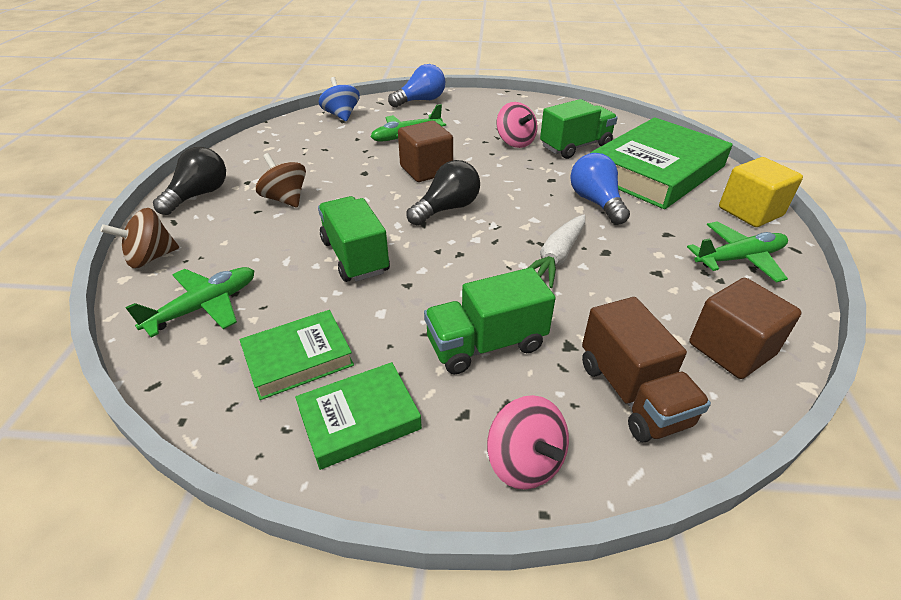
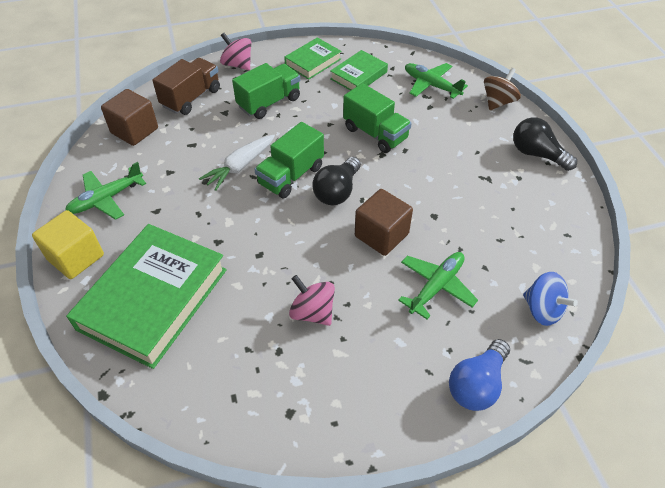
camera: 160 degrees right, 10 degrees up
(199, 195) = (537, 154): black light bulb -> black light bulb turned 120 degrees clockwise
(204, 307) = (431, 85): green plane -> green plane turned 105 degrees clockwise
(285, 199) = (468, 168): brown spinning top -> none
(556, 257) = (240, 166): white carrot -> white carrot turned 150 degrees counterclockwise
(575, 146) = (242, 323): green truck -> green truck (291, 176)
(596, 202) = (214, 232): blue light bulb -> none
(632, 393) = (191, 98): brown truck -> brown truck turned 75 degrees clockwise

